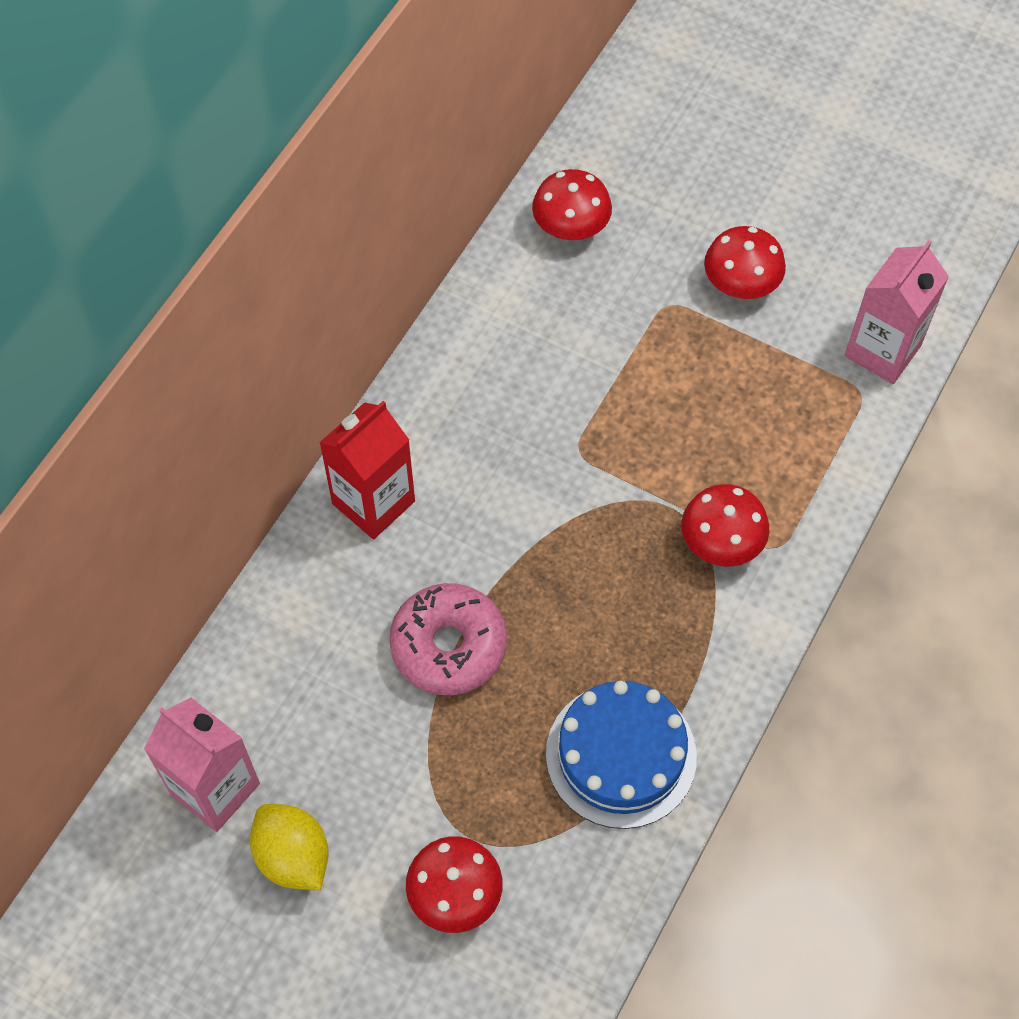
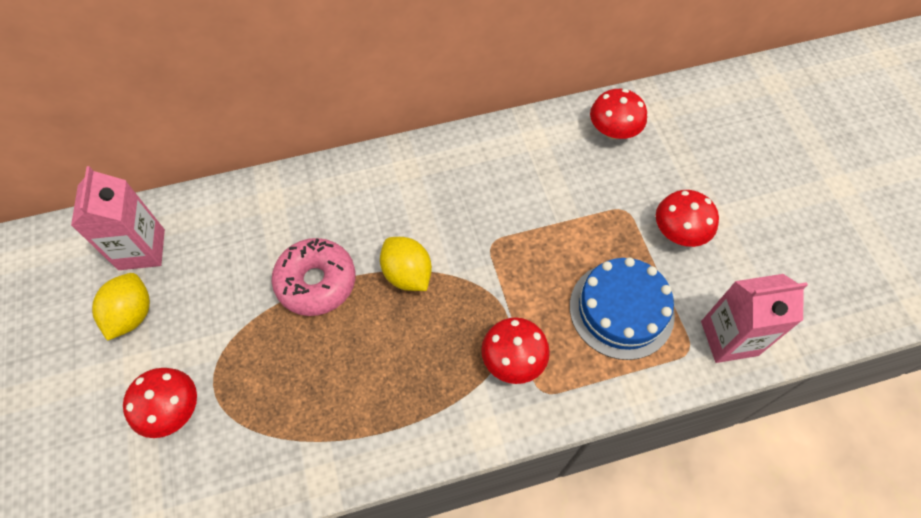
camera: 45 degrees right, 0 degrees up
(373, 502) = (364, 182): red carton -> none
(531, 555) = (407, 274): none -> yellow lemon
(621, 755) = (331, 422): blue cake -> blue cake (621, 310)

